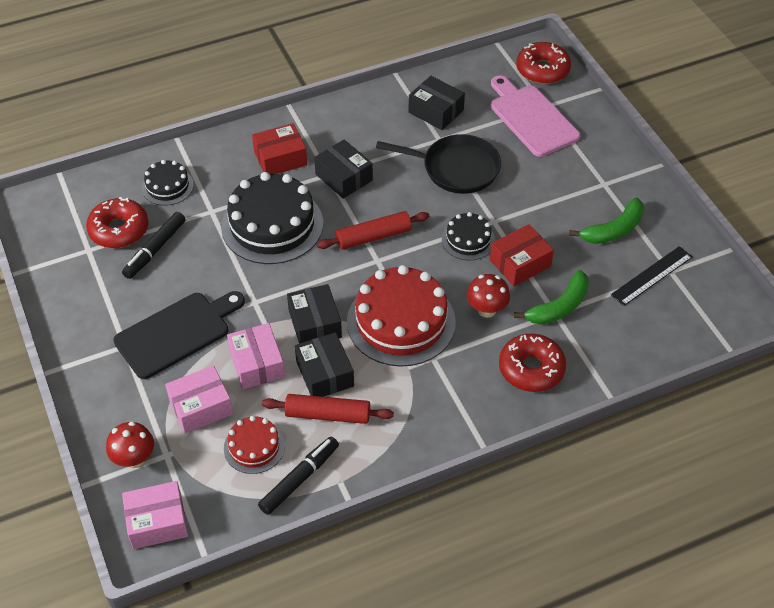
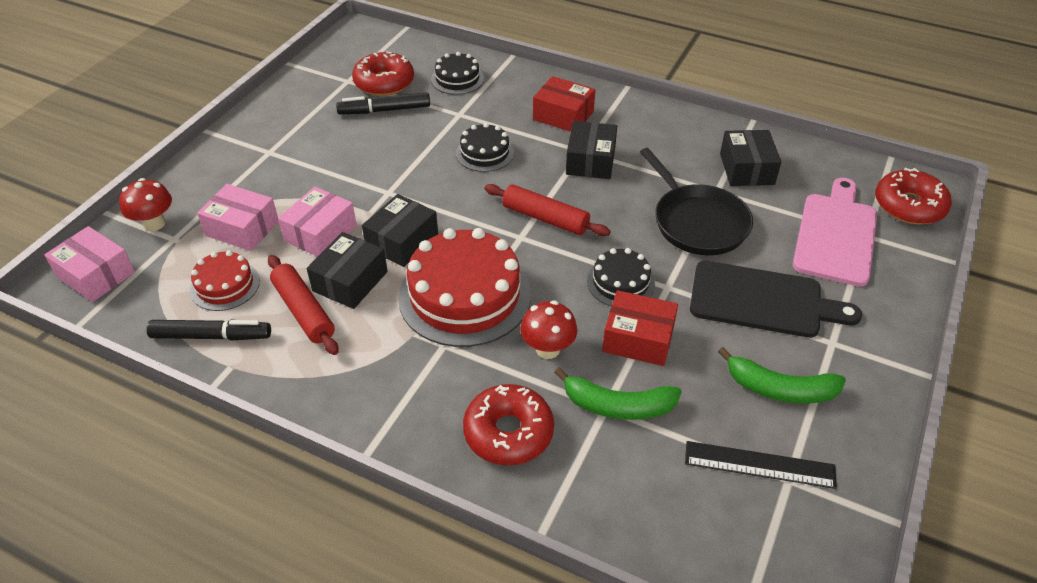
camera: 50 degrees right, 5 degrees down
(176, 333) = (309, 170): black cutting board -> black cutting board (762, 301)
(272, 225) = (485, 153): black cake -> black cake, size x0.52

